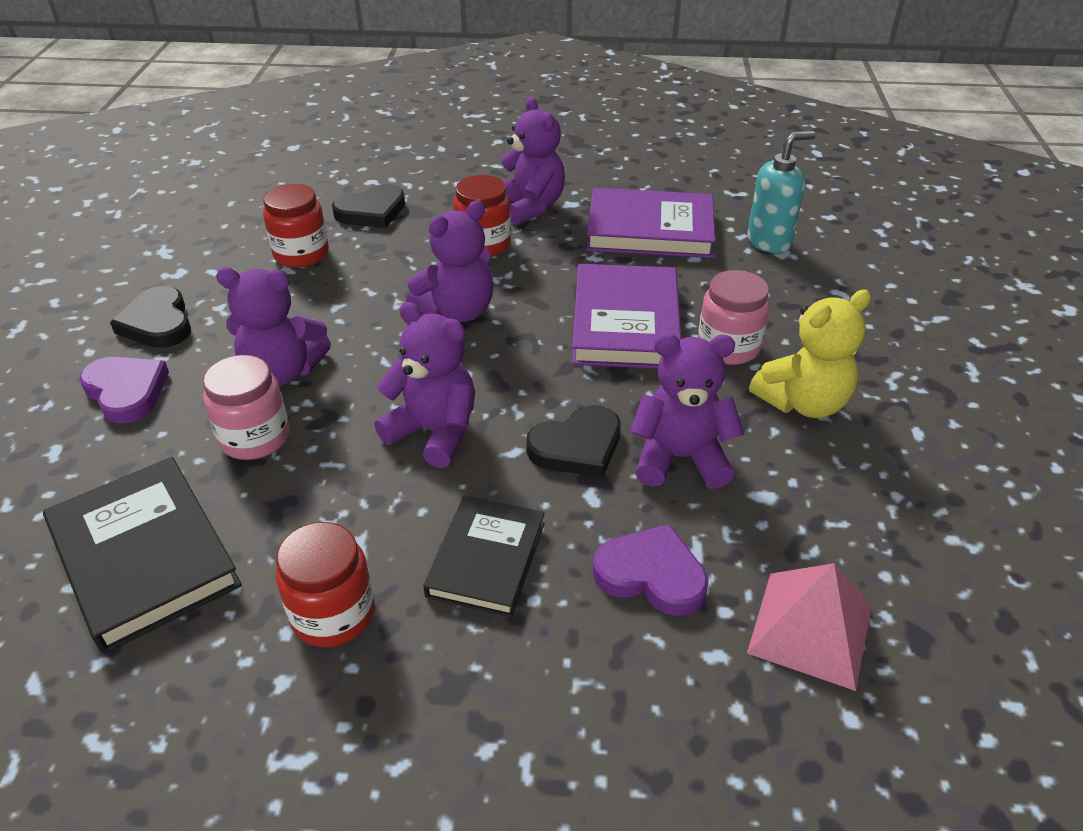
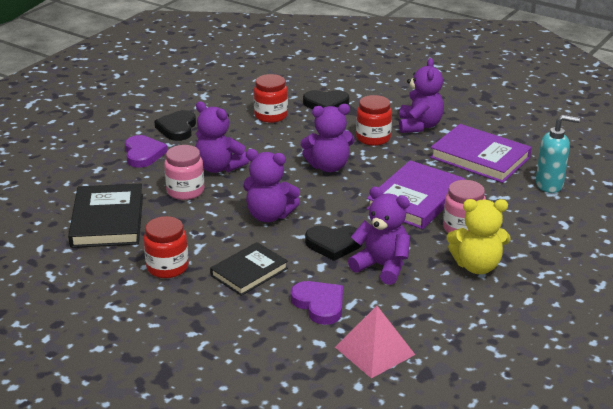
camera: 30 degrees right, 10 degrees down
(434, 432) = (269, 215): purple teddy bear -> purple teddy bear turned 135 degrees clockwise

